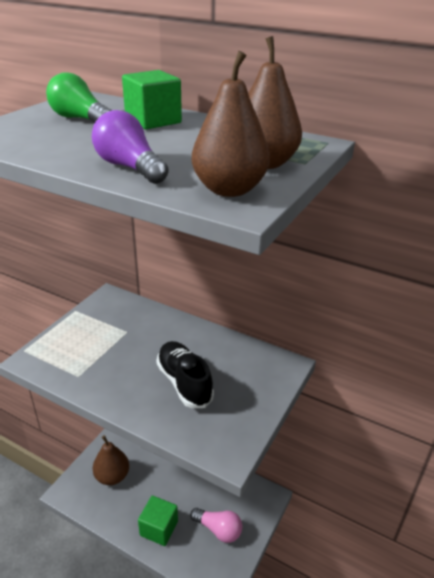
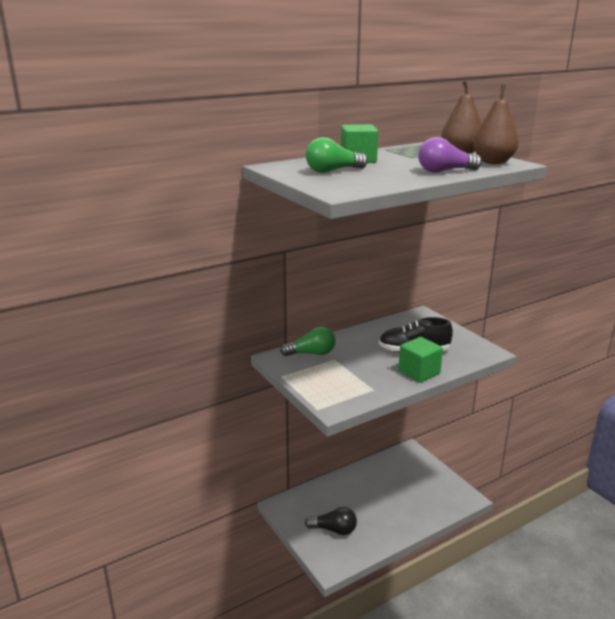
camera: 60 degrees left, 10 degrees down
(112, 476) = (334, 530): brown pear -> black light bulb
(129, 314) = (311, 353): none -> green light bulb
(159, 528) = (404, 516): green cube -> green cube (419, 372)
(218, 530) = (424, 484): pink light bulb -> none

